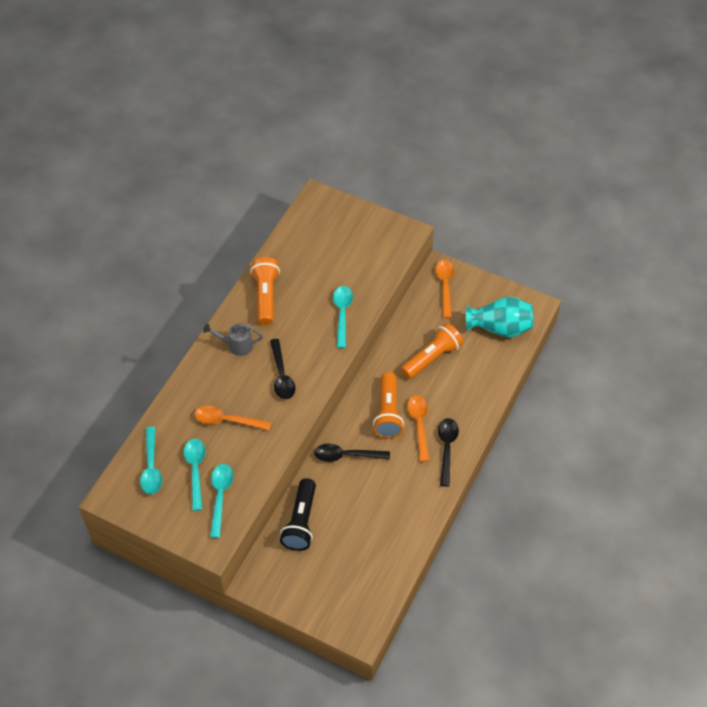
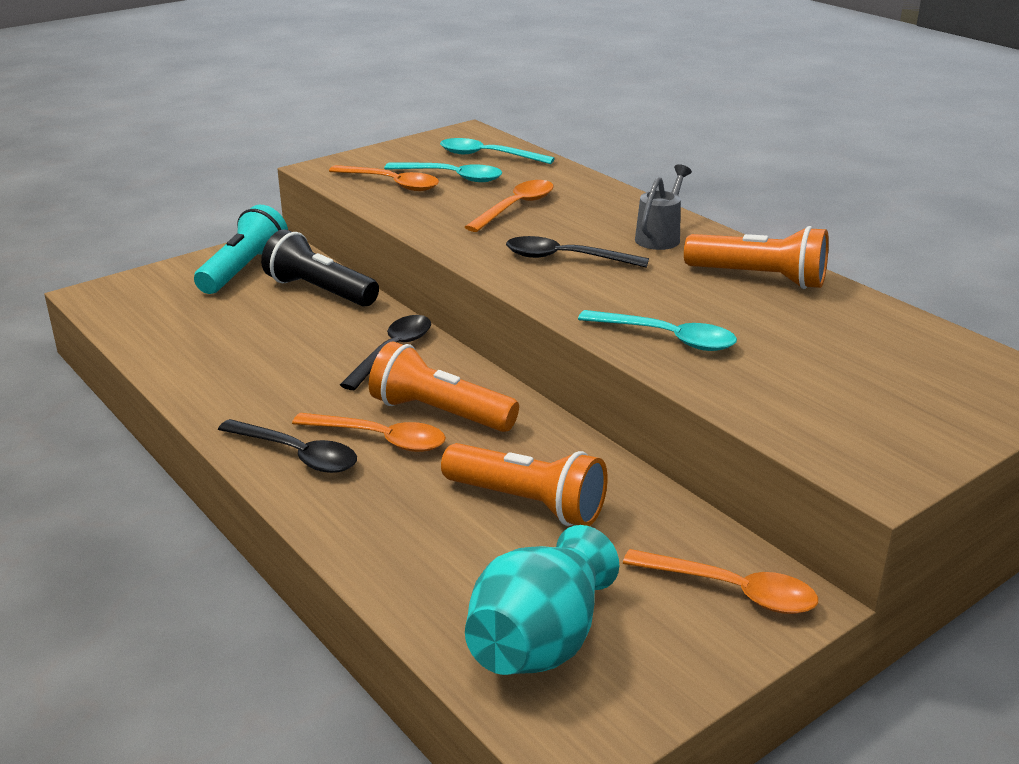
camera: 115 degrees right, 25 degrees down
(220, 496) = (391, 184): turquoise spoon -> orange spoon
(294, 576) = (244, 270): none -> turquoise flashlight
(432, 358) = (527, 503): orange flashlight -> orange flashlight turned 45 degrees counterclockwise

